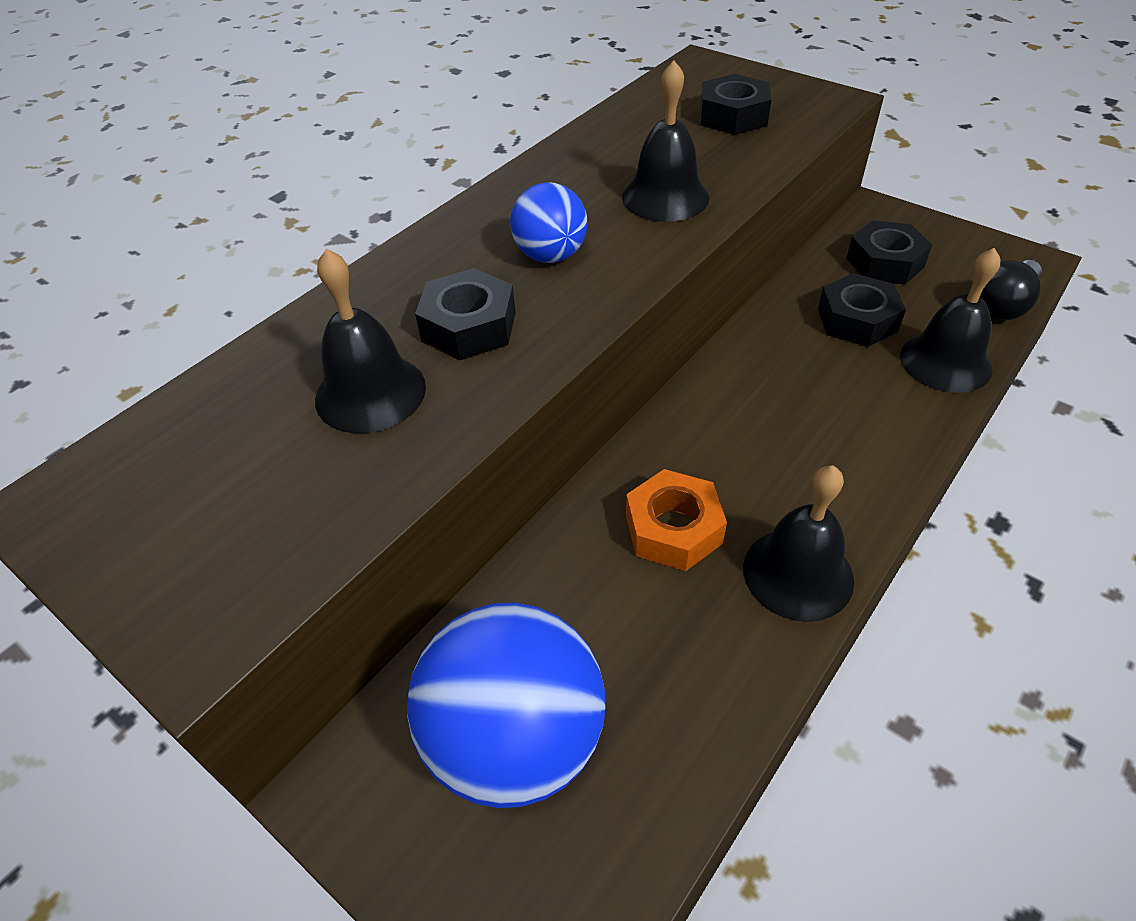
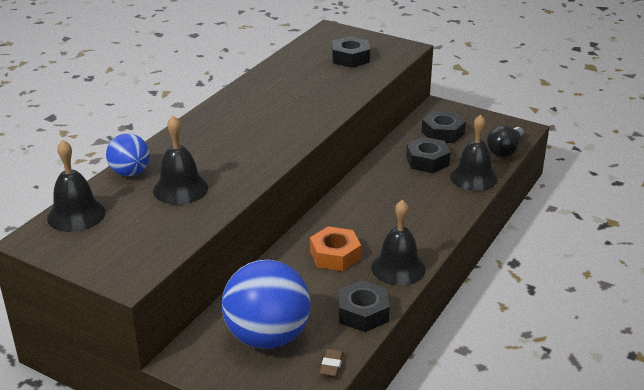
camera: 10 degrees left, 15 degrees down
(469, 326) = (223, 160): black nut -> black nut (363, 313)
(550, 255) = (260, 128): blue ball -> blue ball (130, 173)
(642, 846) = (331, 365): none -> brown eraser
(665, 197) = (317, 99): black bell -> black bell (76, 215)

